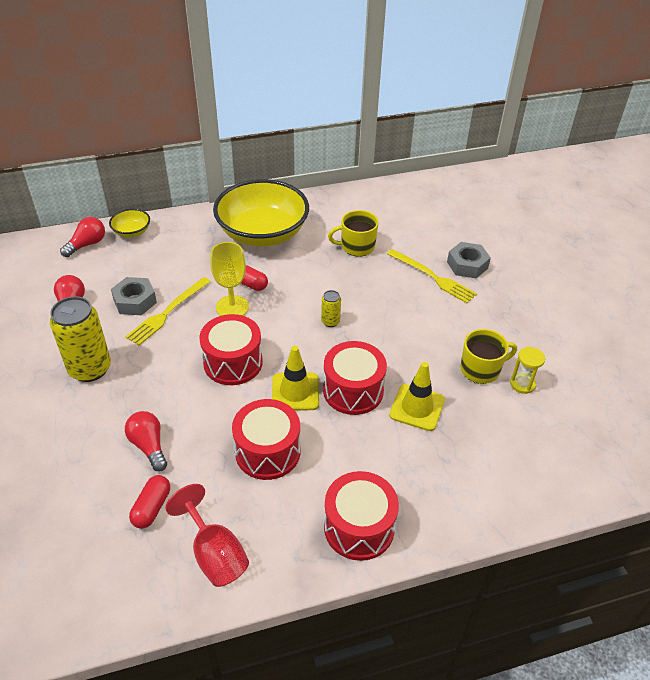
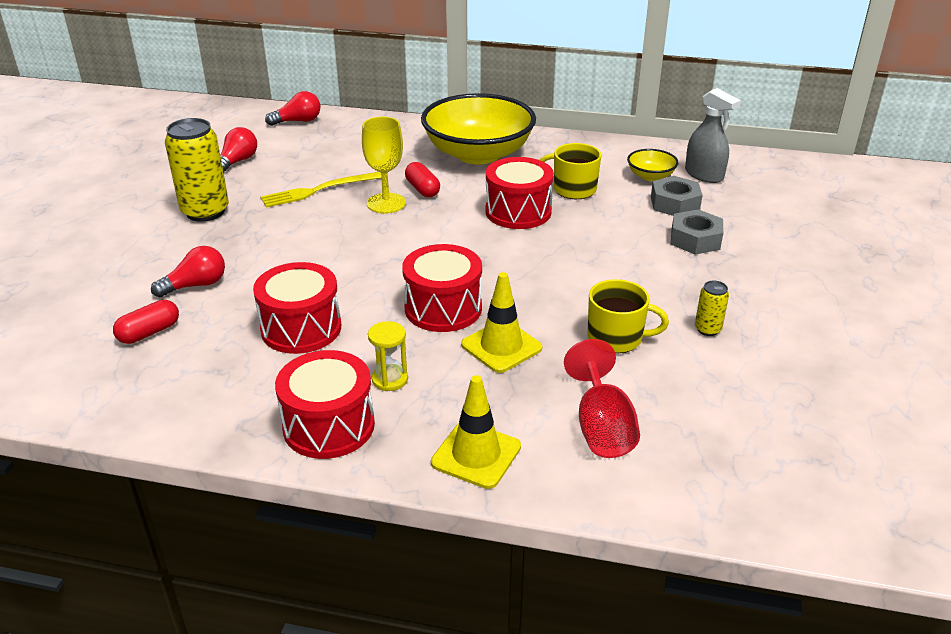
camera: 30 degrees right, 10 degrees down
(132, 232) = (348, 122): yellow bowl -> yellow bowl (650, 176)
(135, 301) = (297, 173): grey nut -> grey nut (674, 204)
(149, 446) = (196, 285): red light bulb -> red light bulb turned 60 degrees clockwise
(214, 553) = (166, 390): red goblet -> red goblet (601, 427)
(233, 362) = (341, 247): red drum -> red drum (518, 212)
(295, 392) = (380, 289): yellow traffic cone -> yellow traffic cone (476, 455)
(330, 322) = (478, 244): yellow can -> yellow can (707, 329)
(431, 204) = (704, 175): none -> grey spray bottle
(433, 277) = (639, 239): yellow fork -> none
(522, 384) = (657, 368): yellow hourglass -> yellow hourglass (390, 379)

